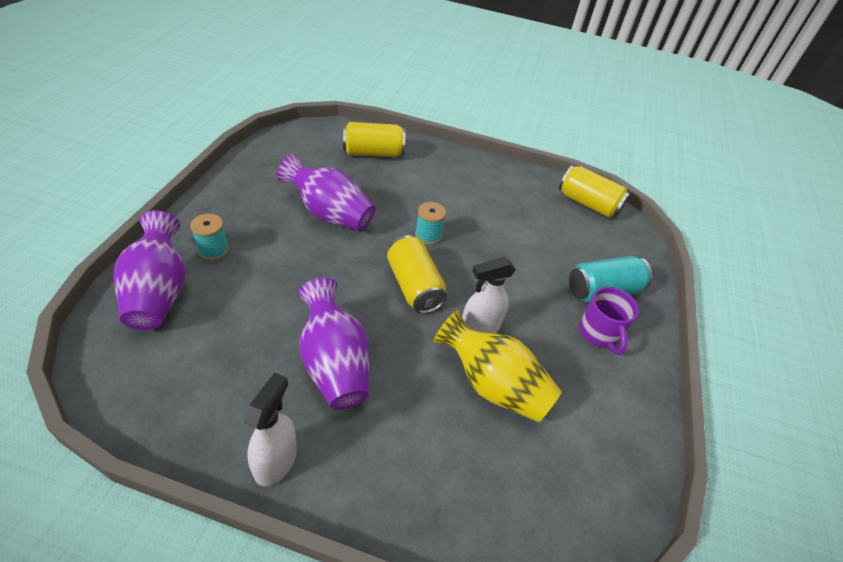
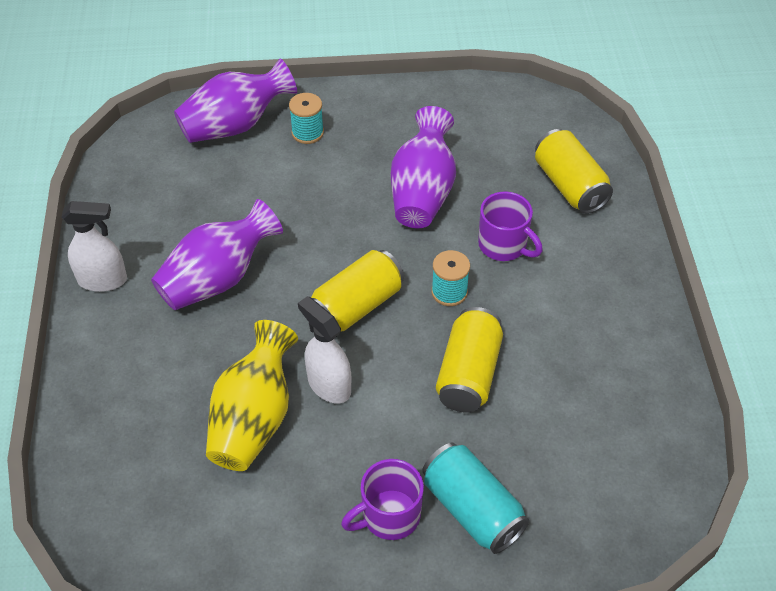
camera: 75 degrees right, 5 degrees up
(403, 197) = (504, 245): none -> purple mug
(588, 204) = (661, 461): yellow can -> yellow can (469, 373)

